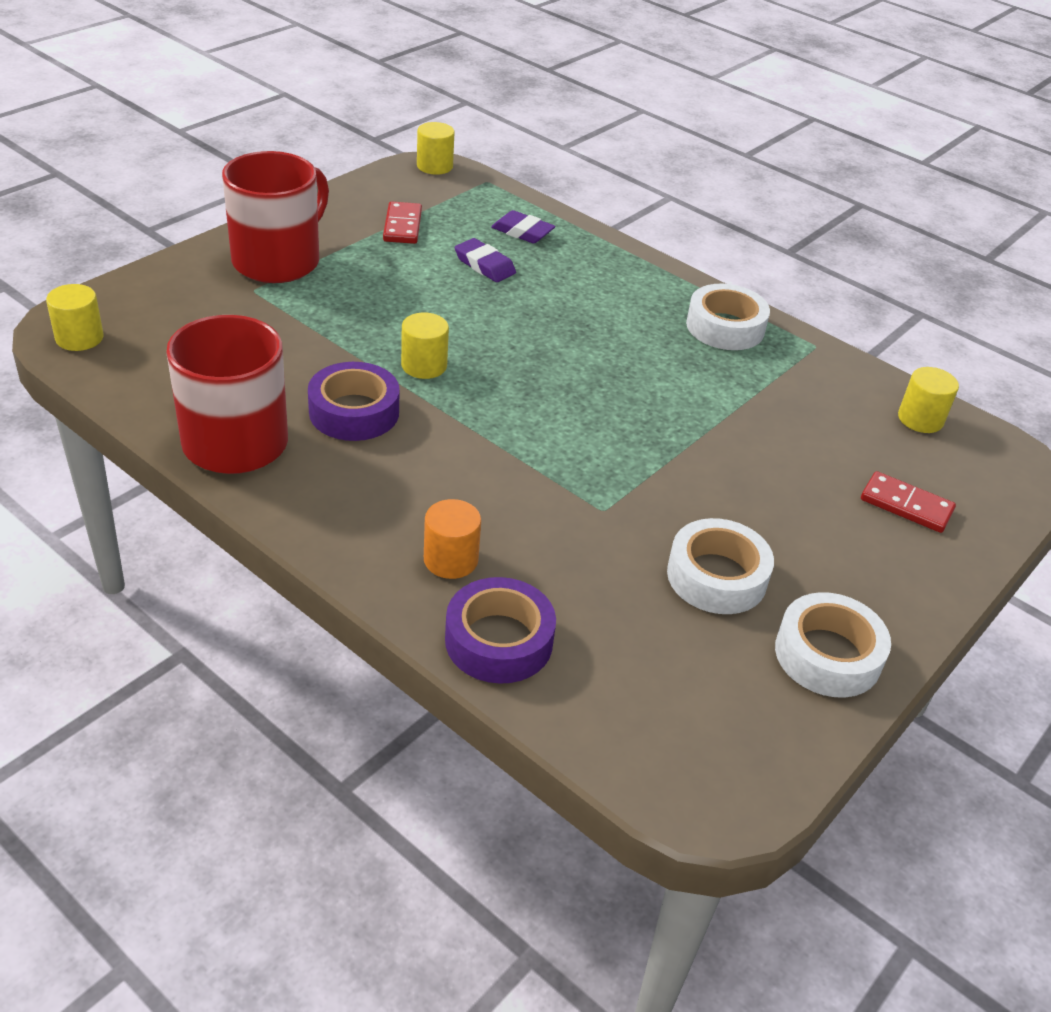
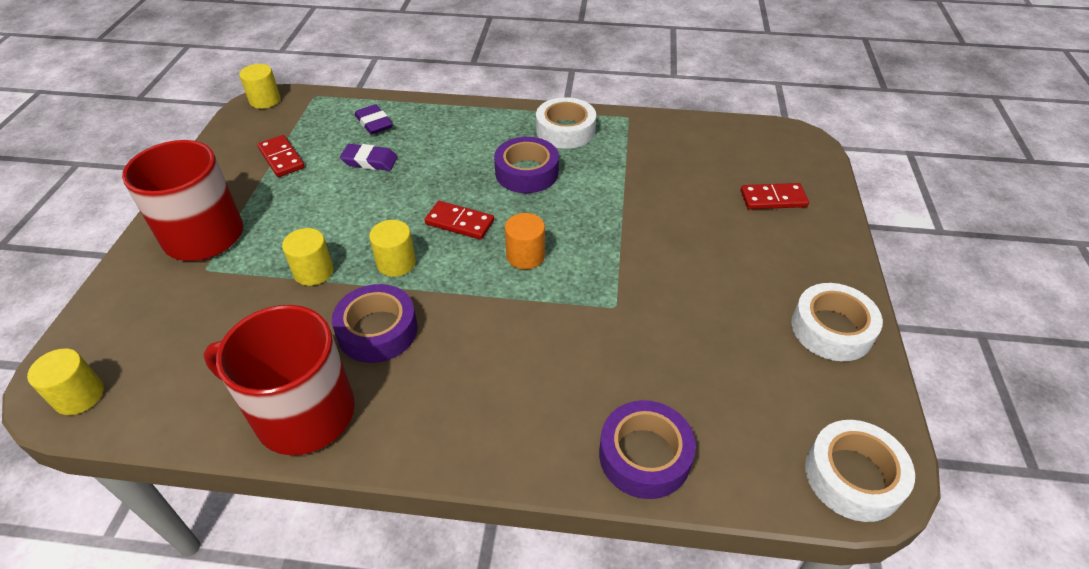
camera: 30 degrees left, 5 degrees up
(450, 560) = (555, 411): orange cylinder -> orange cylinder (525, 256)
(520, 360) = (459, 222): none -> red domino
(522, 232) = (374, 123): purple eraser -> purple eraser turned 60 degrees clockwise
(637, 347) = (526, 172): none -> purple tape
(716, 576) = (724, 313): white tape -> white tape (853, 476)
(920, 419) = (726, 137): yellow cylinder -> yellow cylinder (313, 271)

